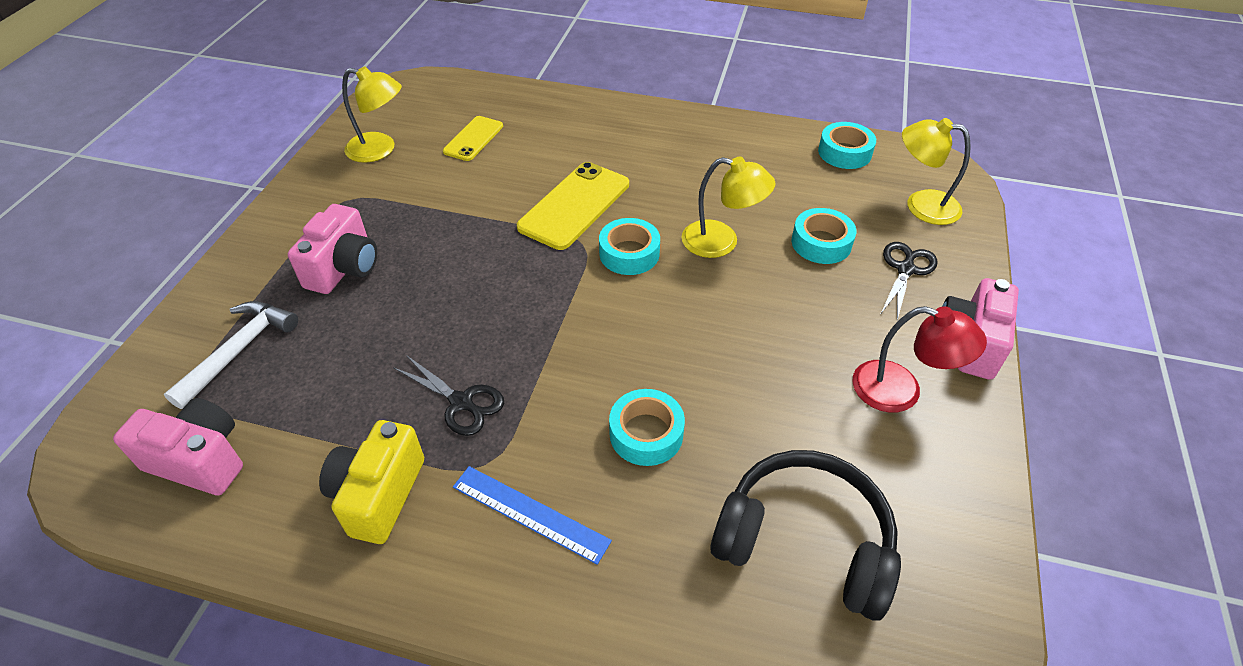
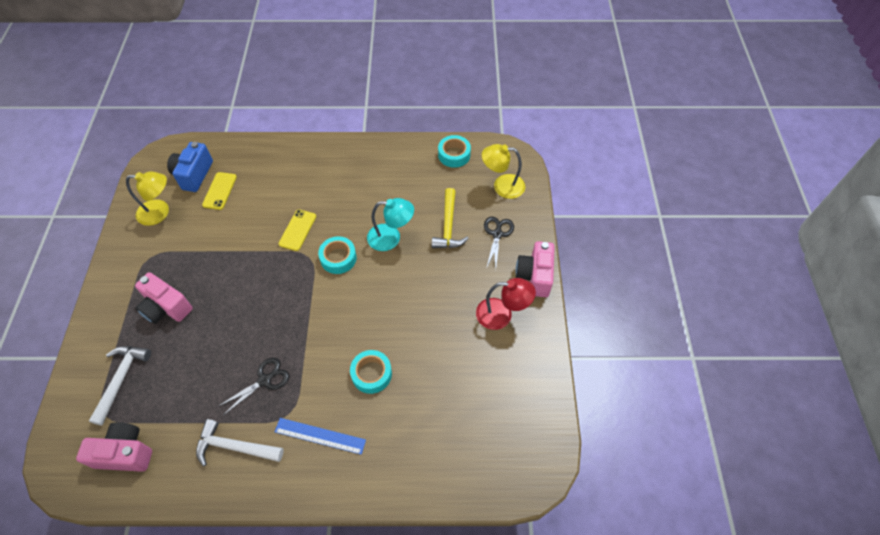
camera: 15 degrees left, 10 degrees up
(344, 268) = (166, 307): pink camera -> pink camera turned 120 degrees clockwise
(379, 495) = (235, 447): yellow camera -> white hammer
(443, 114) = (194, 175): none -> blue camera
(461, 402) = (264, 380): black scissors -> black scissors turned 60 degrees counterclockwise
(574, 205) = (298, 230): yellow phone -> yellow phone, size x0.60
(721, 242) = (391, 238): yellow lamp -> turquoise lamp
(804, 542) = (463, 414): black headphones -> none
(821, 243) = (448, 226): turquoise tape -> yellow hammer

